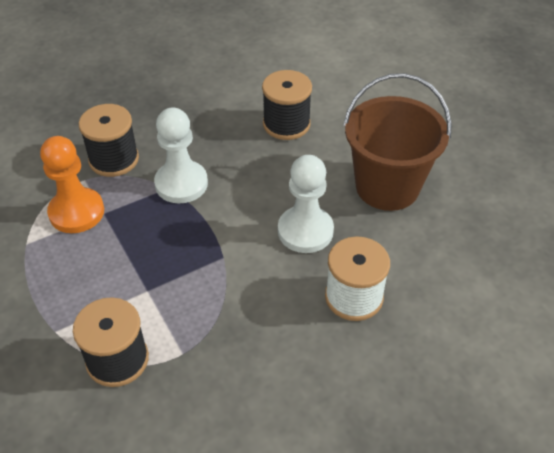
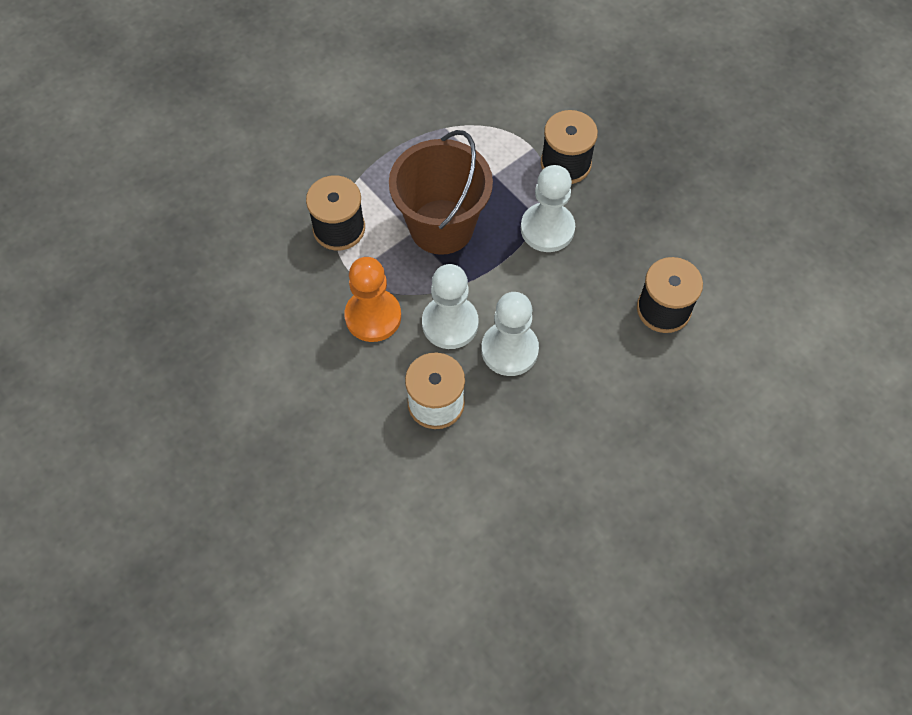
camera: 80 degrees right, 15 degrees up
(76, 212) = (490, 153): orange pawn -> orange pawn (373, 316)
(266, 273) = (450, 323): none -> white pawn
(387, 187) = (591, 422): brown bucket -> brown bucket (441, 227)

